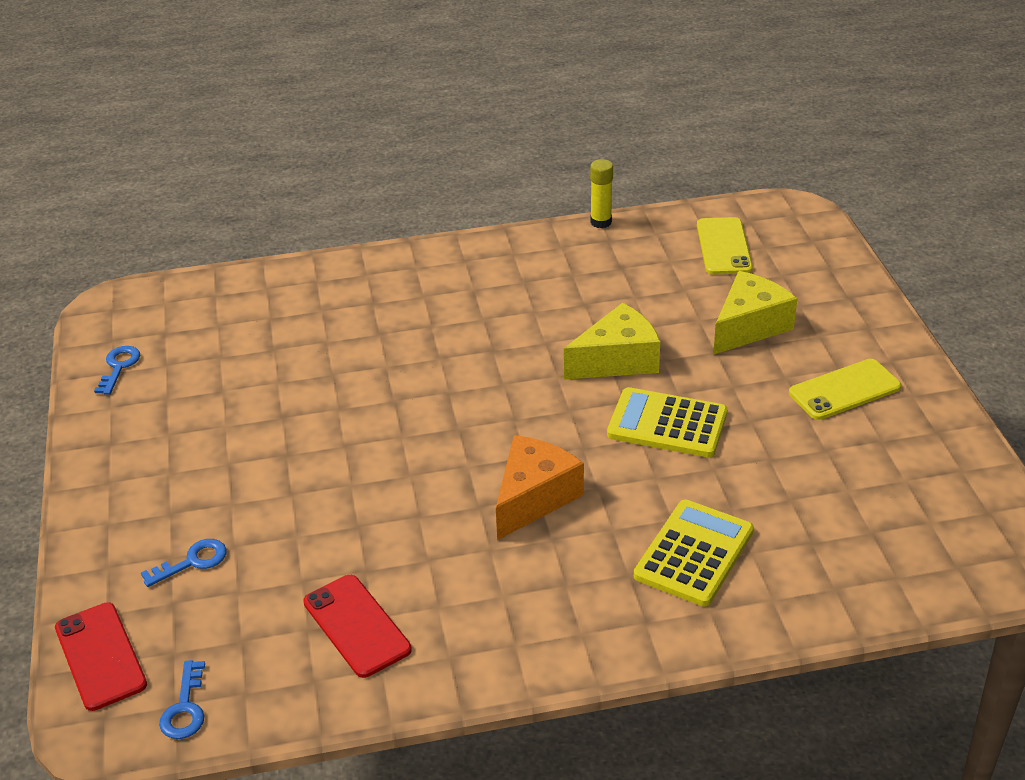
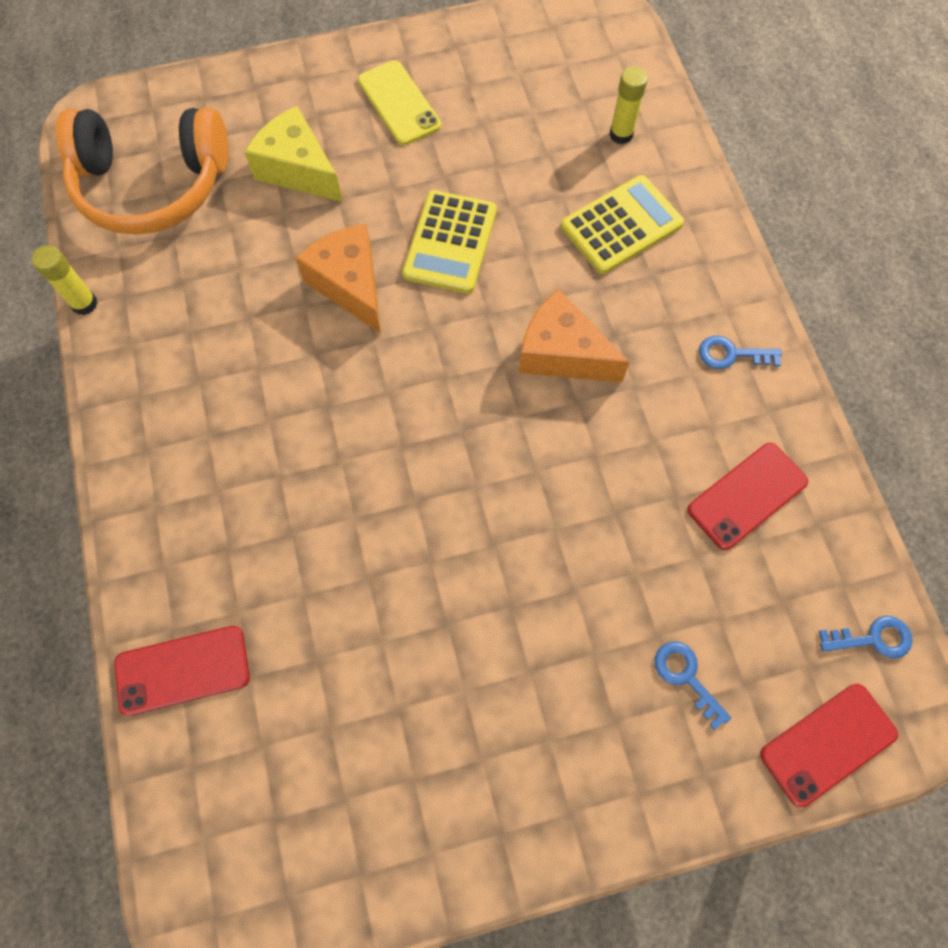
camera: 95 degrees left, 30 degrees up
(119, 367) = (348, 867): blue key -> blue key (731, 354)
(285, 287) = (182, 670): none -> red phone
(617, 360) = (350, 285): yellow cheese -> orange cheese
(694, 553) = (621, 225): yellow calculator -> yellow calculator turned 120 degrees clockwise
(723, 246) = (152, 185): yellow phone -> orange headphones
(826, 562) = (621, 134): none -> yellow glue stick

